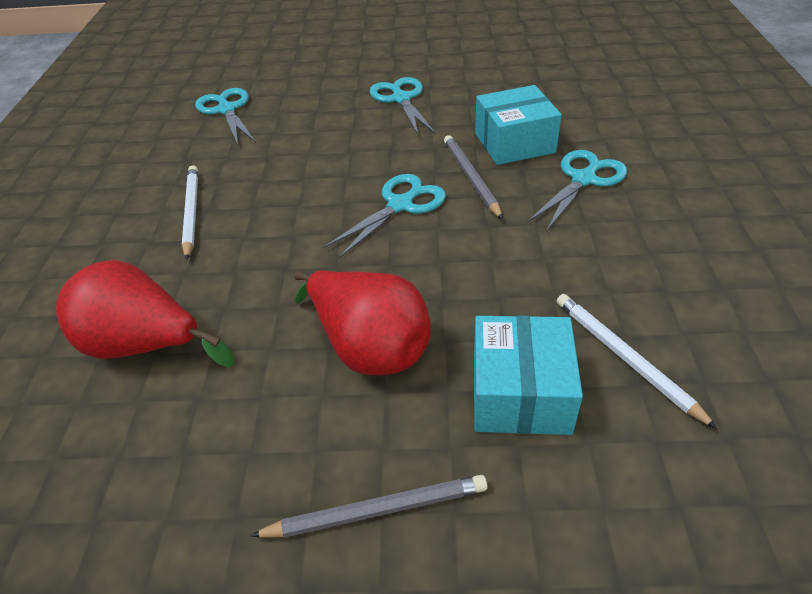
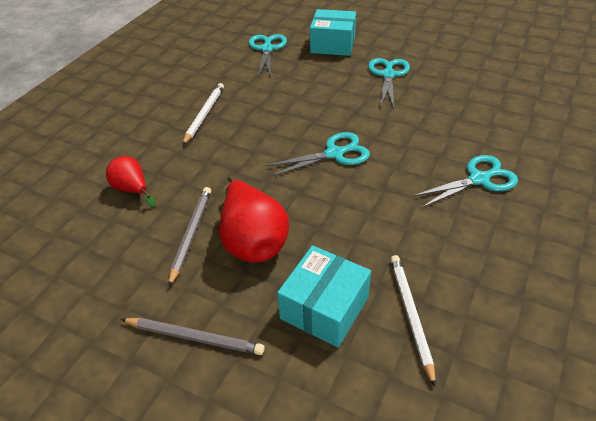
camera: 25 degrees right, 0 degrees up
(146, 345) = (132, 189): red pear -> red pear, size x0.58
(471, 178) = (396, 151): grey pencil -> grey pencil (191, 234)
(514, 143) = (447, 134): turquoise box -> turquoise box (333, 44)

